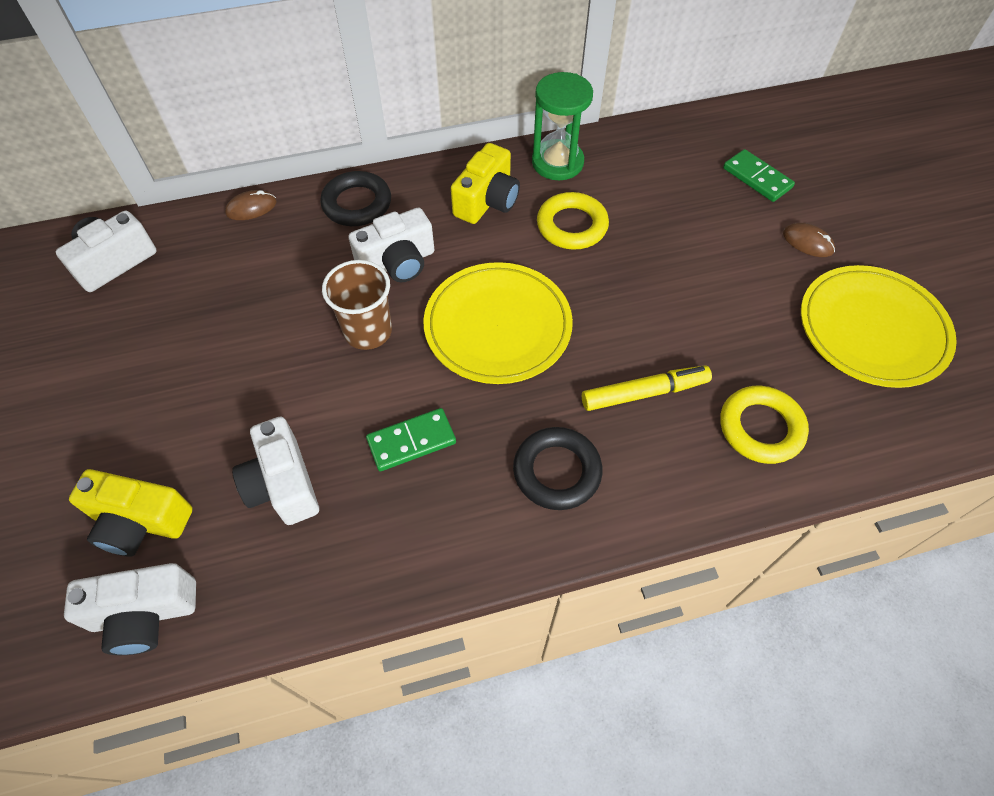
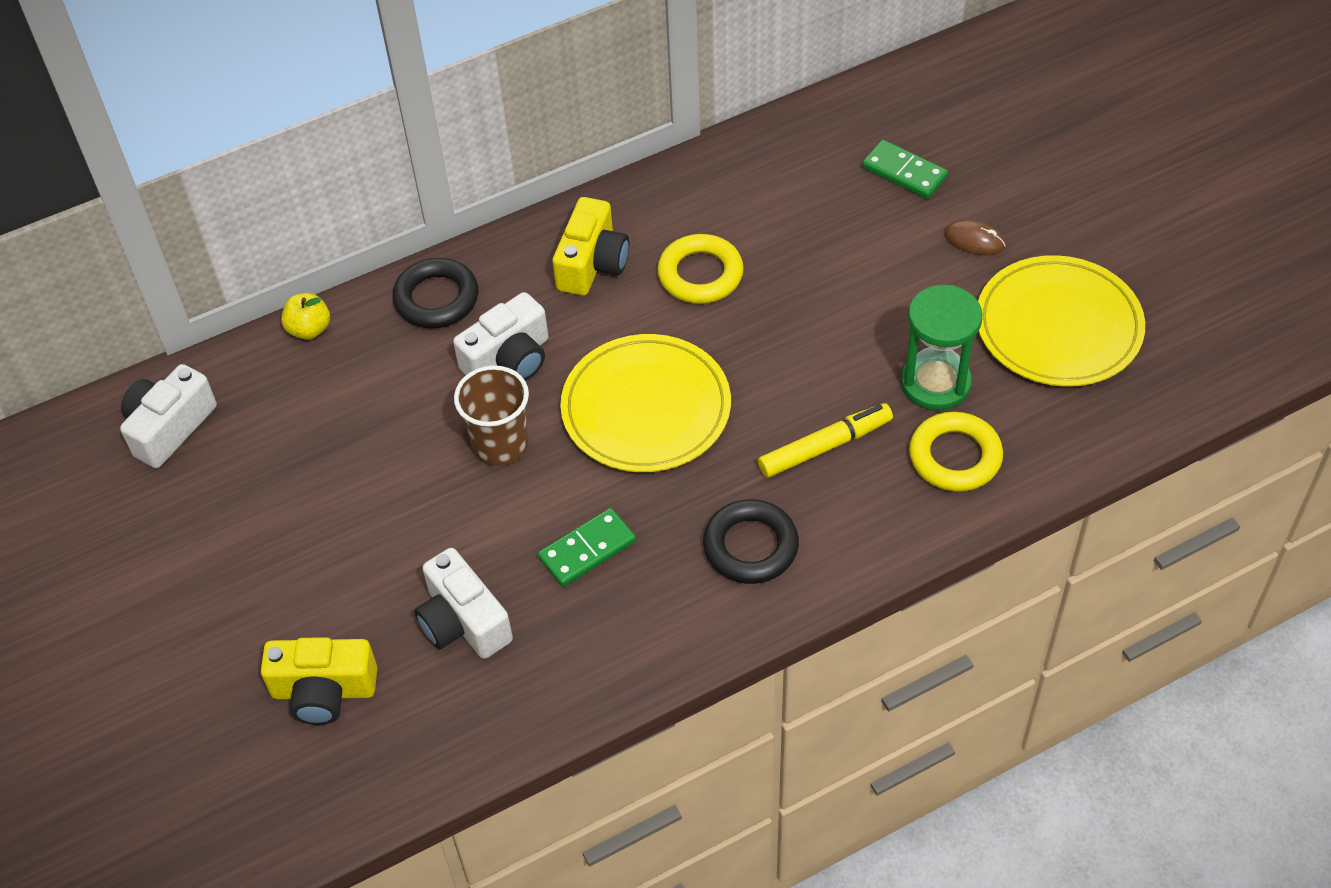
camera: 10 degrees left, 5 degrees down
(145, 614) = (366, 773): white camera -> none
(251, 208) = (309, 329): brown mouse -> yellow apple
(557, 162) = (664, 199): green hourglass -> green hourglass (935, 383)

